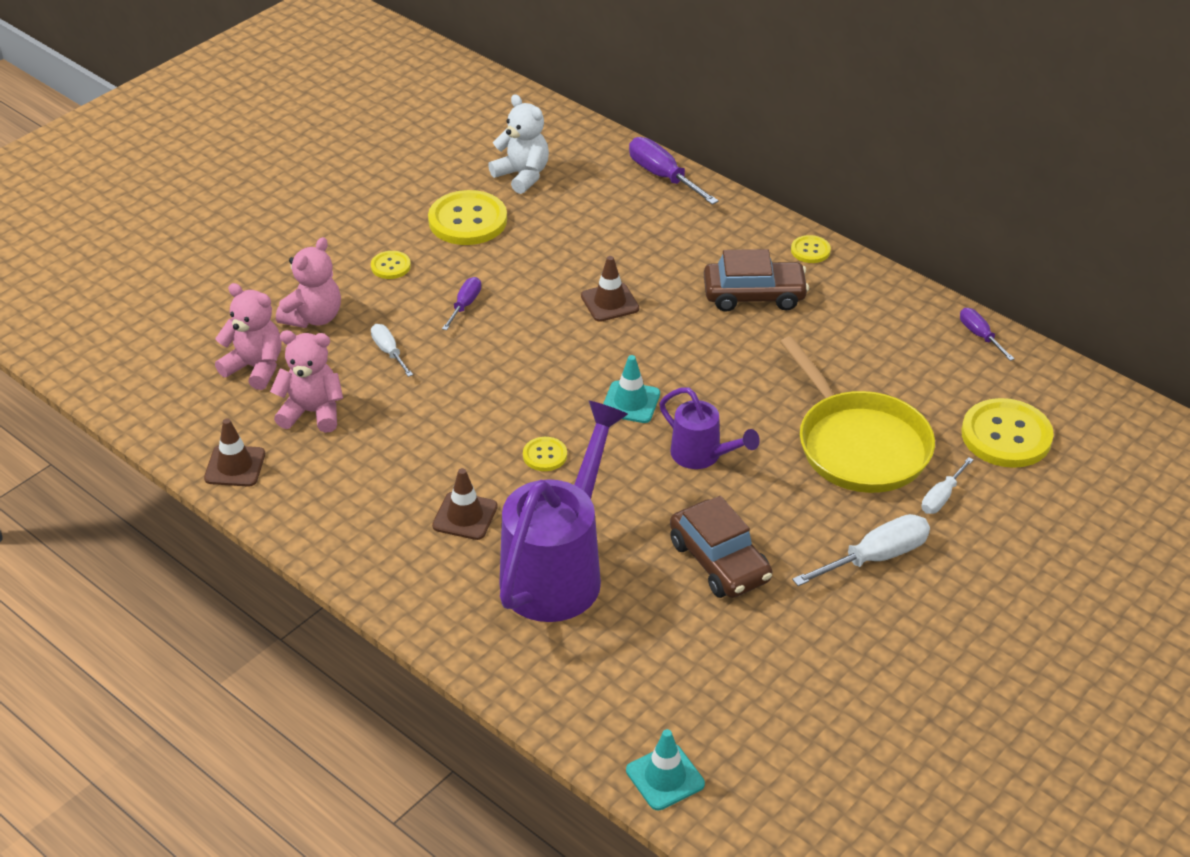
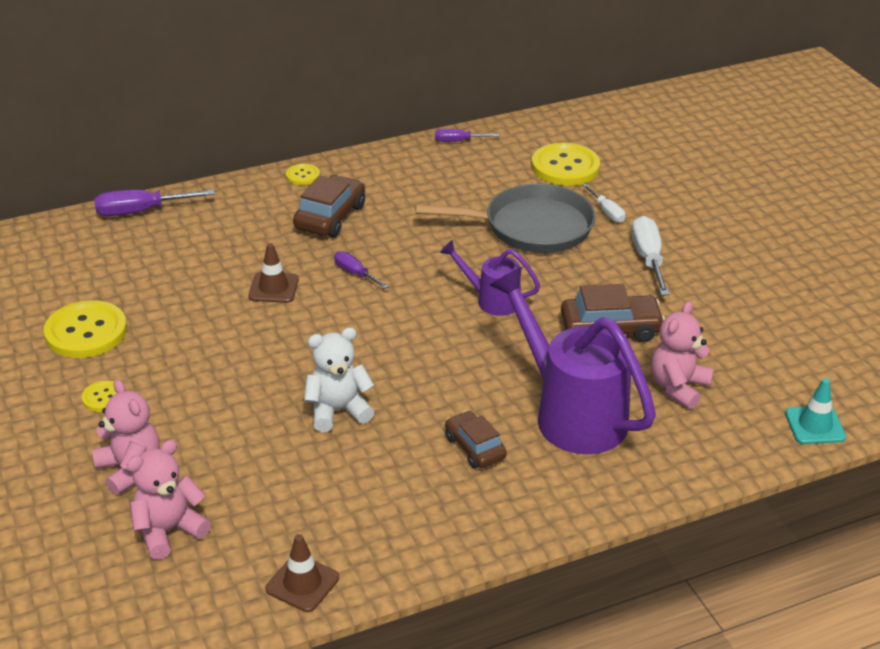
camera: 65 degrees left, 5 degrees down
(312, 412) = (267, 507): pink teddy bear -> pink teddy bear (678, 387)
(389, 352) = (224, 433): white screwdriver -> none
(465, 305) = (202, 368): purple screwdriver -> purple screwdriver (355, 273)
(465, 516) = (475, 447): brown traffic cone -> brown car
(522, 175) = (57, 282): white teddy bear -> white teddy bear (338, 411)
(545, 455) = (432, 380): yellow button -> none
(630, 402) = (404, 315): turquoise traffic cone -> none
(702, 456) = (492, 300): purple watering can -> purple watering can turned 135 degrees counterclockwise
(859, 445) = (531, 227): yellow pan -> grey pan

